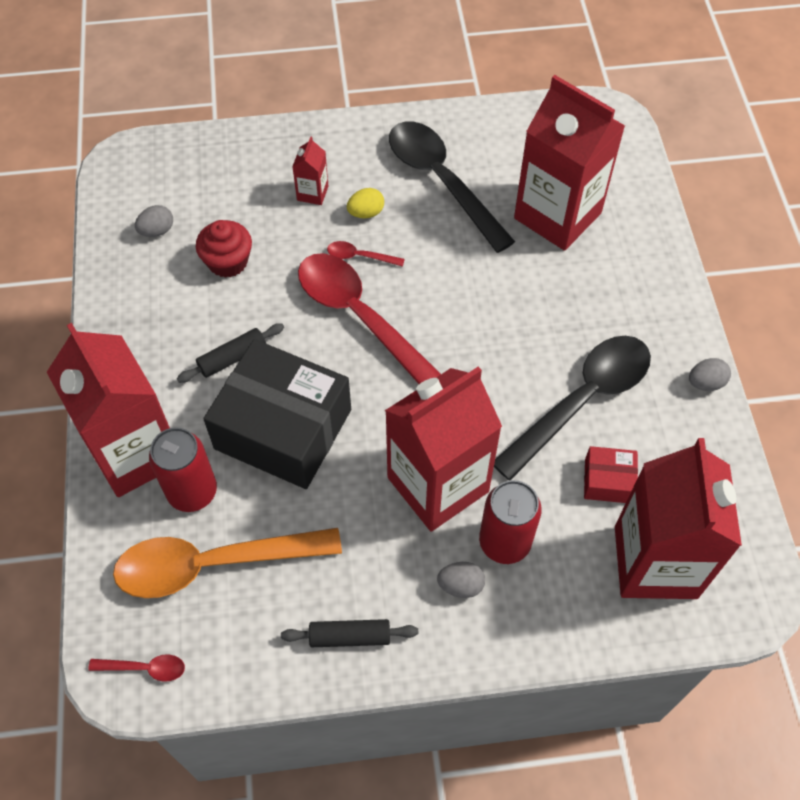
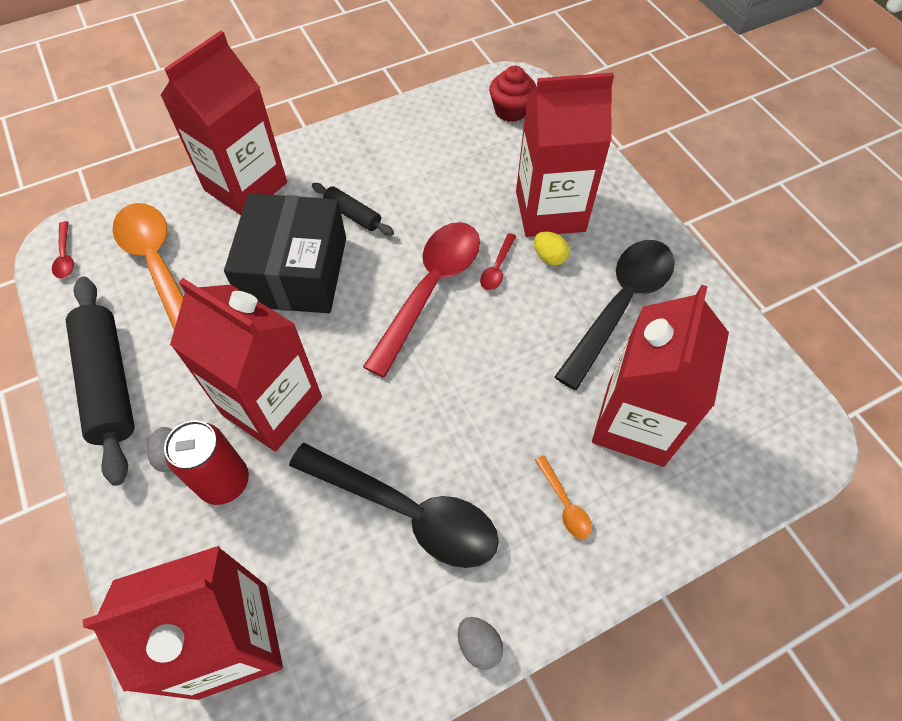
camera: 70 degrees right, 0 degrees up
(157, 231) = (457, 126): grey egg -> none
(192, 492) = (220, 232): red can -> none
(228, 262) = (447, 179): red cupcake -> red cupcake (511, 110)
(312, 193) = (550, 211): red carton -> red carton, size x2.43
(350, 636) = (109, 383): black rolling pin -> black rolling pin, size x1.98
(360, 256) = (497, 268): red spoon -> red spoon turned 150 degrees counterclockwise
(608, 481) = (318, 564): red box -> none
(610, 288) = (564, 504): none -> orange spoon

